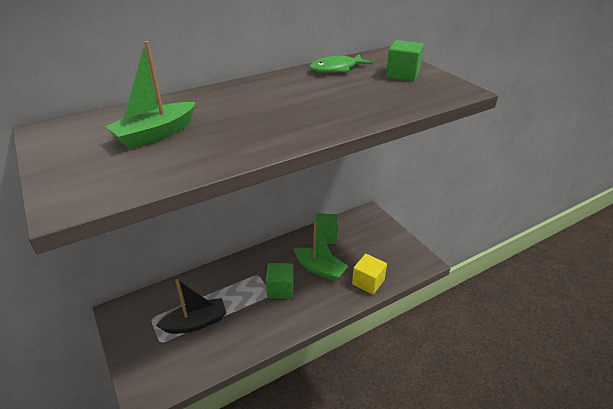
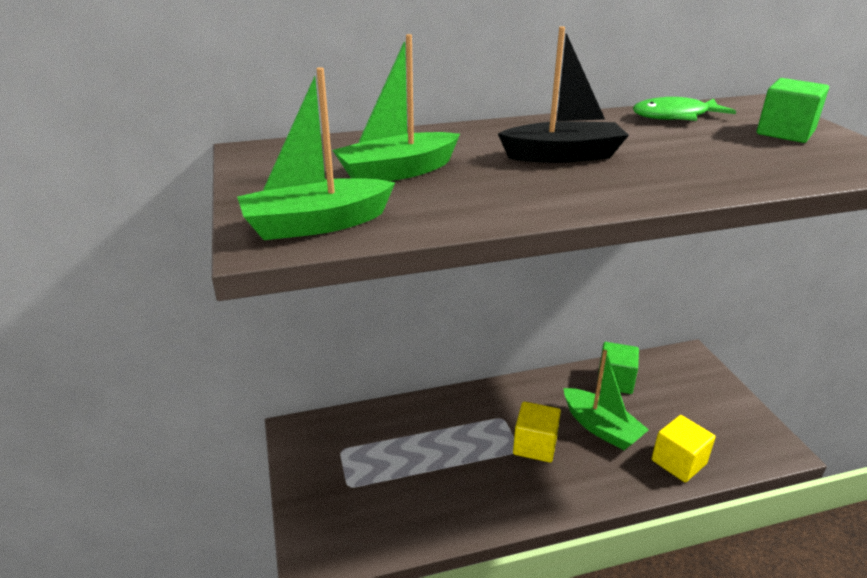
camera: 15 degrees right, 5 degrees down
(102, 185) = (316, 224): none -> green boat
(196, 323) = (402, 469): black boat -> black boat (563, 156)
(280, 289) = (535, 445): green cube -> yellow cube

